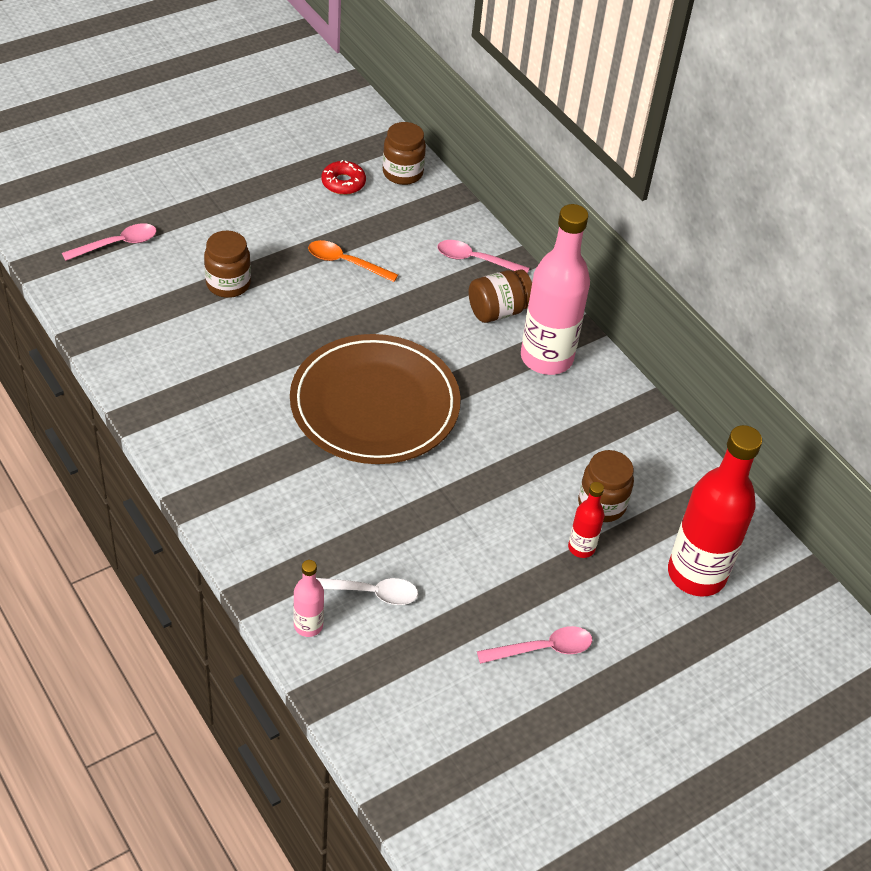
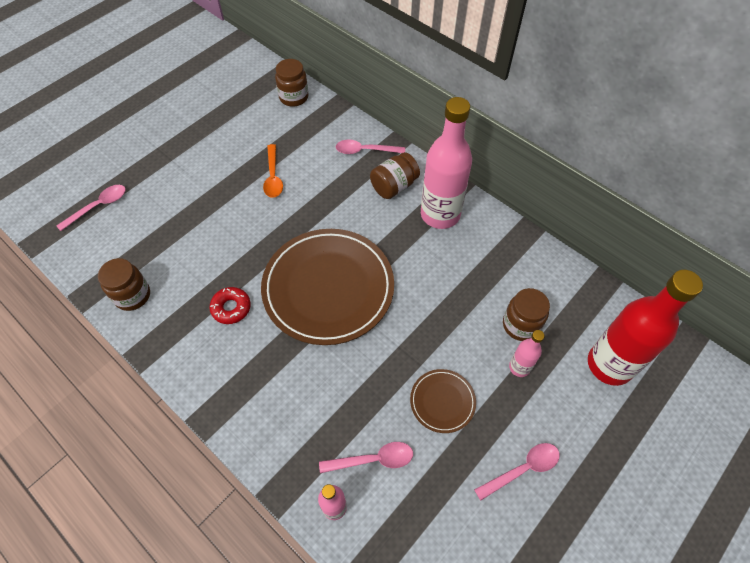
camera: 10 degrees left, 10 degrees up
(228, 284) = (191, 217): brown jar -> brown jar (132, 295)
(343, 183) = (254, 115): red donut -> red donut (231, 308)
(345, 262) = (273, 177): orange spoon -> orange spoon turned 105 degrees counterclockwise
(369, 593) = (373, 459): white spoon -> pink spoon
(472, 558) = (442, 401): none -> brown plate
(581, 548) = (519, 367): red bottle -> pink bottle

